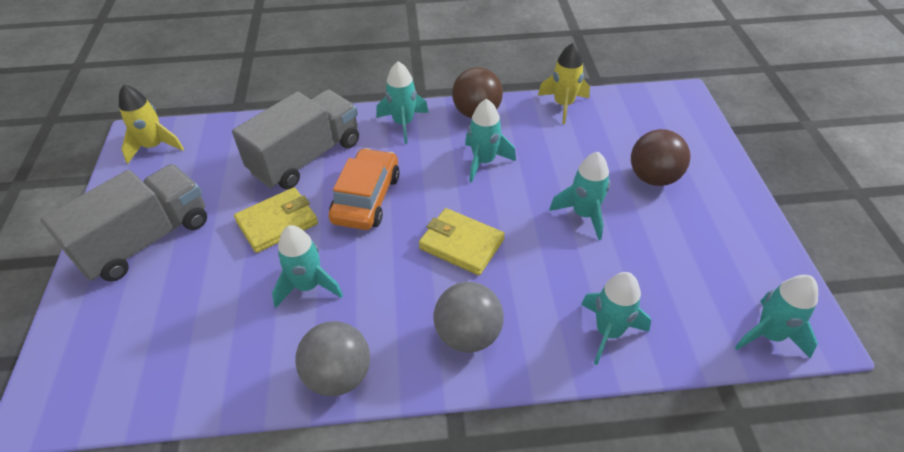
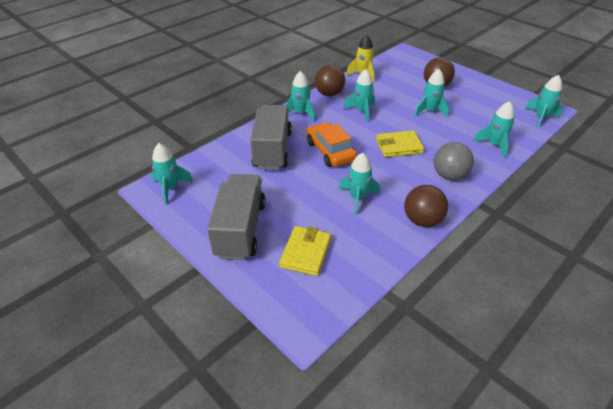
camera: 40 degrees left, 5 degrees down
(154, 146) = (171, 188): yellow rocket -> turquoise rocket
(277, 222) = (302, 183): yellow wallet -> yellow wallet (305, 252)
(338, 375) = (422, 220): grey ball -> brown ball

